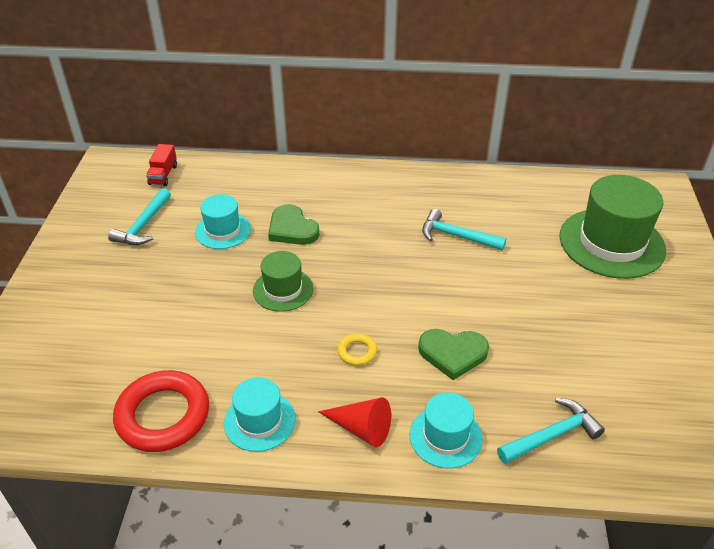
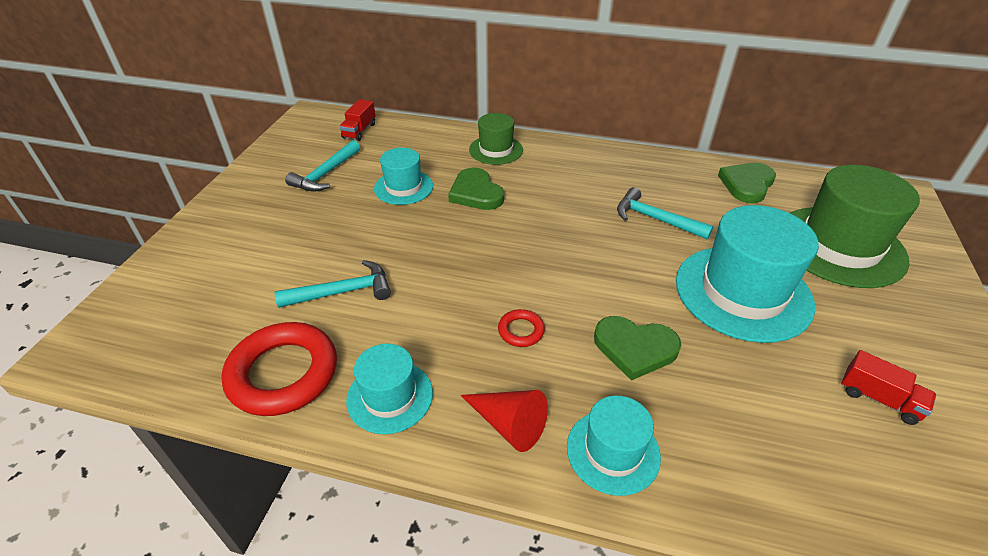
camera: 10 degrees right, 0 degrees up
(283, 289) = (452, 253): green hat -> green hat (496, 150)
(357, 352) = (521, 331): yellow ring -> red ring
(532, 193) = (747, 184): none -> green heart
(535, 294) = (743, 292): none -> turquoise hat
(552, 435) = (754, 471): turquoise hammer -> turquoise hammer (343, 292)
(641, 367) = (879, 398): none -> red truck

